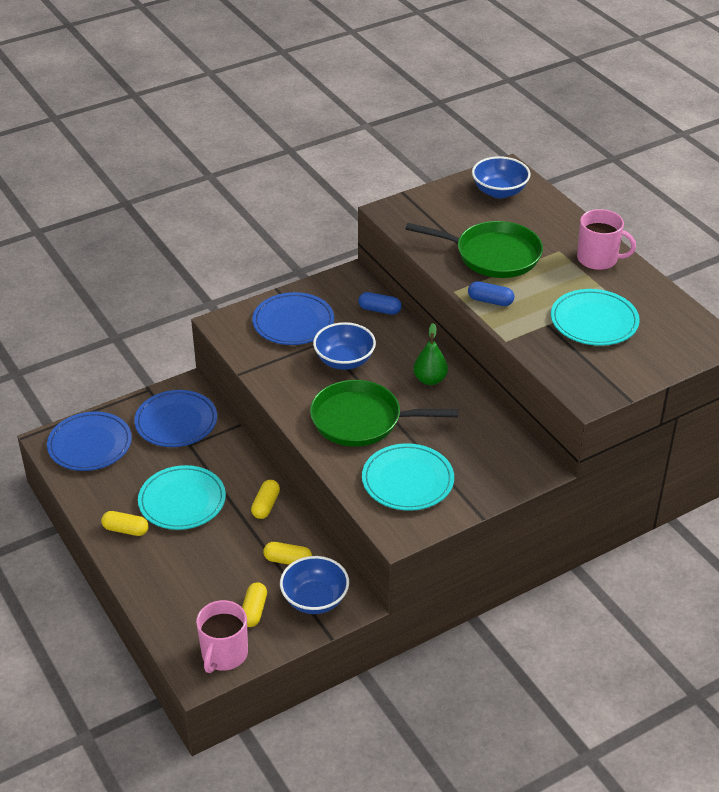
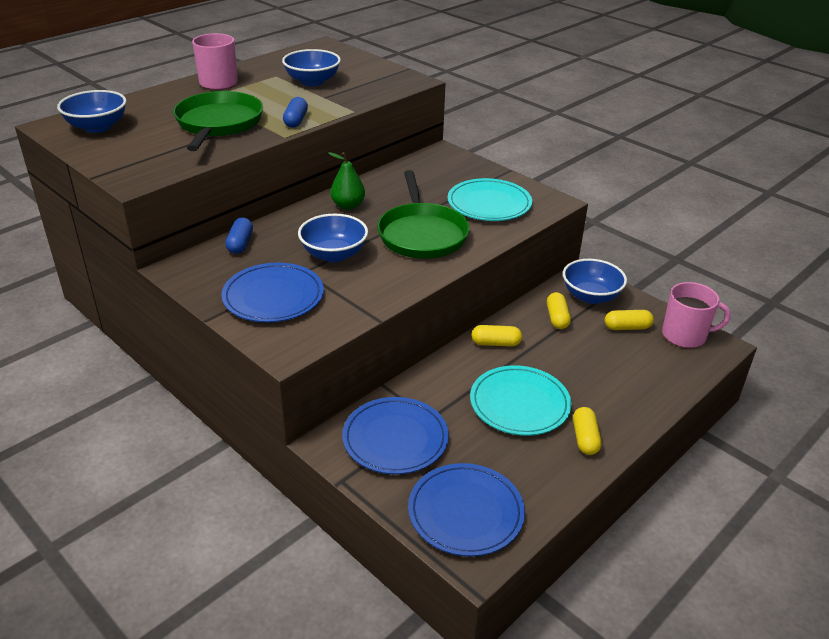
camera: 105 degrees left, 5 degrees down
(594, 321) = (312, 81): turquoise plate -> blue bowl

